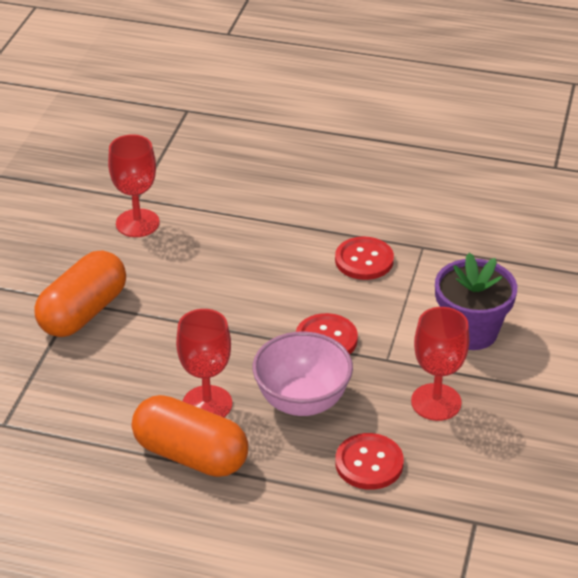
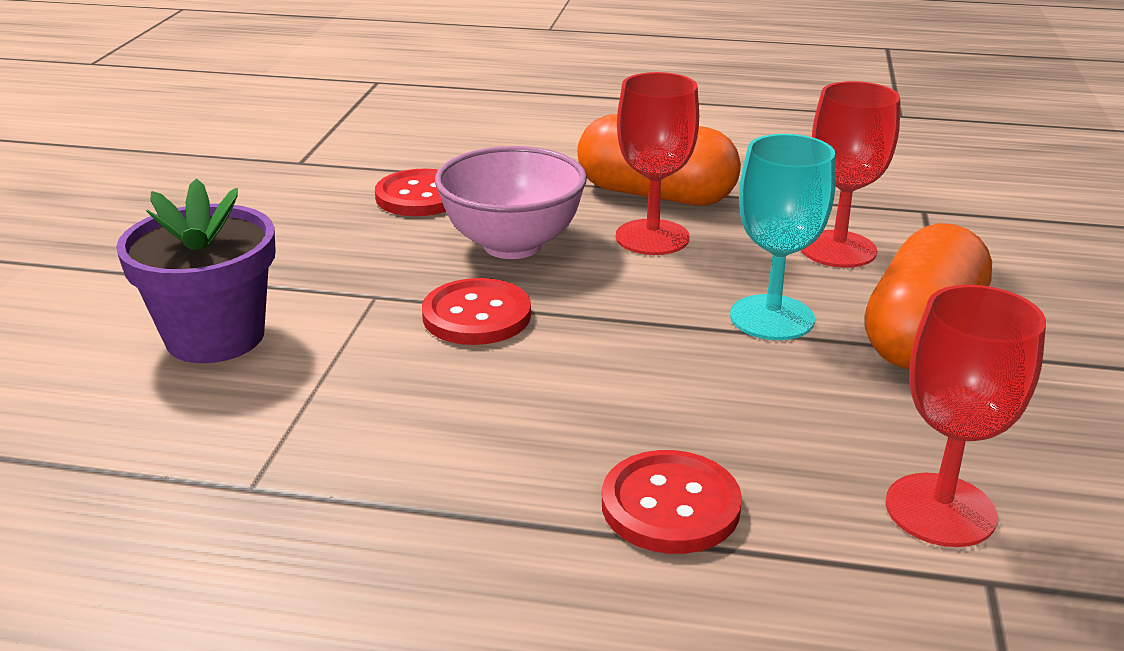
camera: 175 degrees right, 10 degrees down
(159, 329) = (772, 318): none -> turquoise goblet
(364, 260) = (392, 450): red button -> red button (670, 505)
(436, 402) = (311, 252): red goblet -> red goblet (838, 249)

